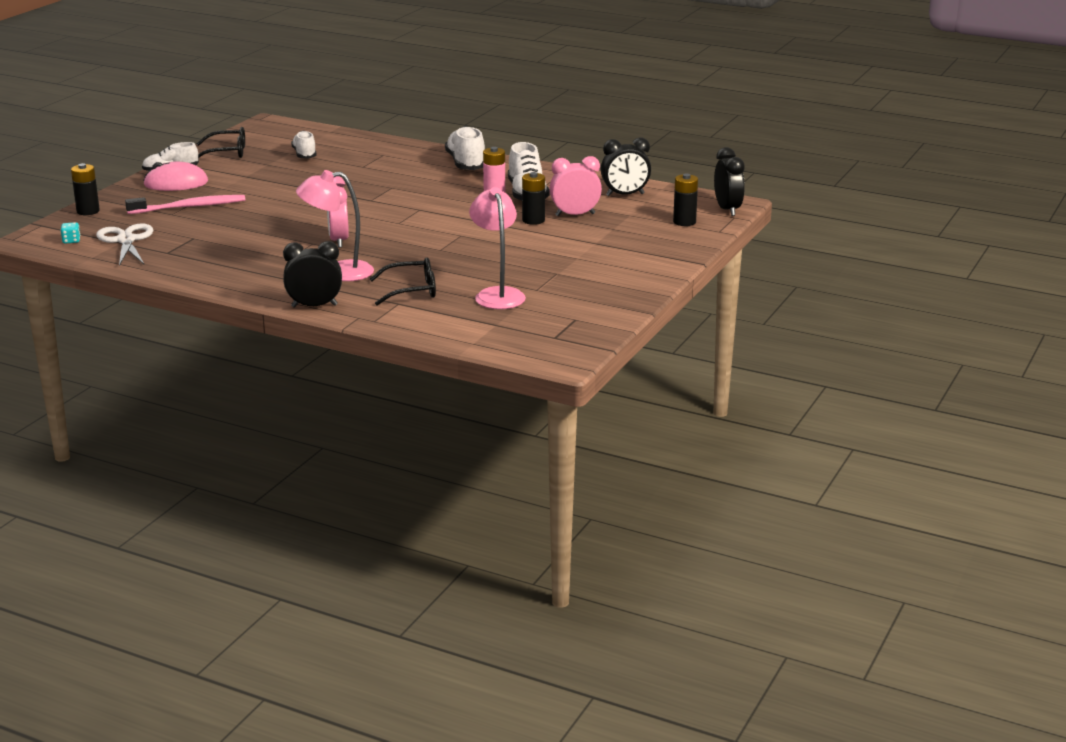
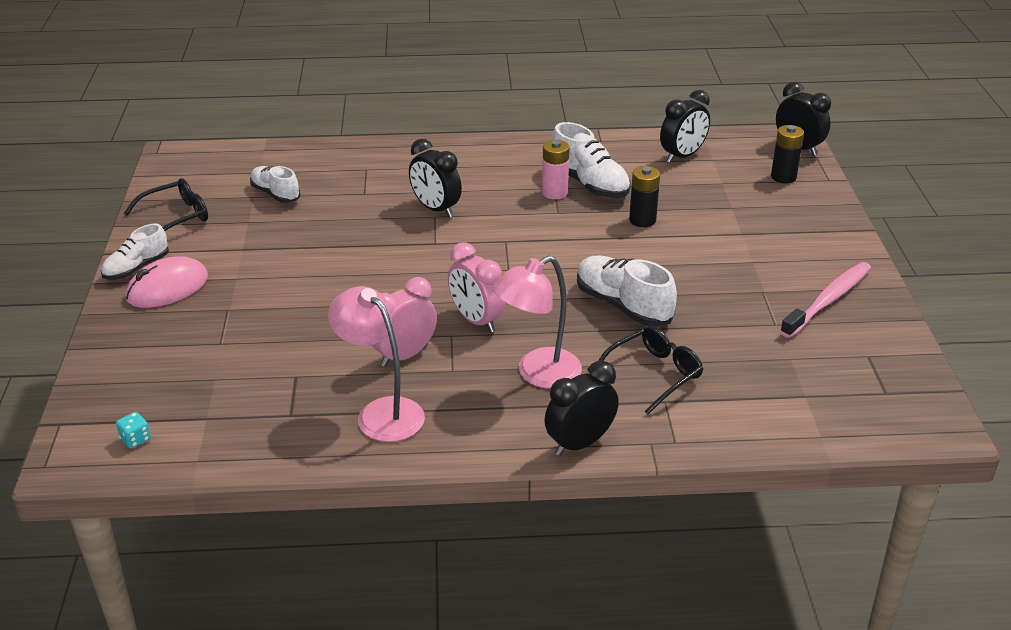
camera: 30 degrees left, 10 degrees up
(88, 211) = (100, 375): black battery -> none
(126, 240) = (211, 412): white scissors -> none
(189, 207) = (230, 323): pink toothbrush -> pink toothbrush (828, 300)
(398, 184) = (435, 209): none -> black clock
(466, 164) = (472, 157): white shoe -> white shoe (623, 306)
(497, 294) = (748, 346): pink lamp -> pink lamp (381, 412)
(575, 215) = (672, 199): pink clock -> pink clock (404, 355)

